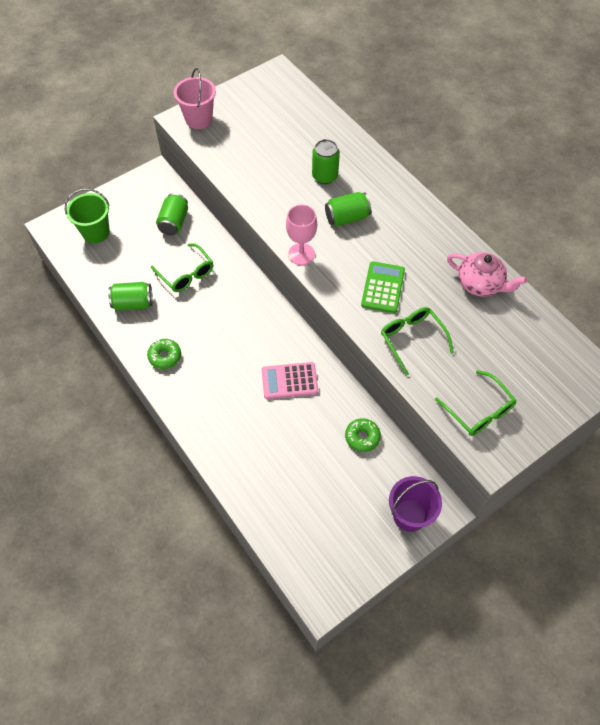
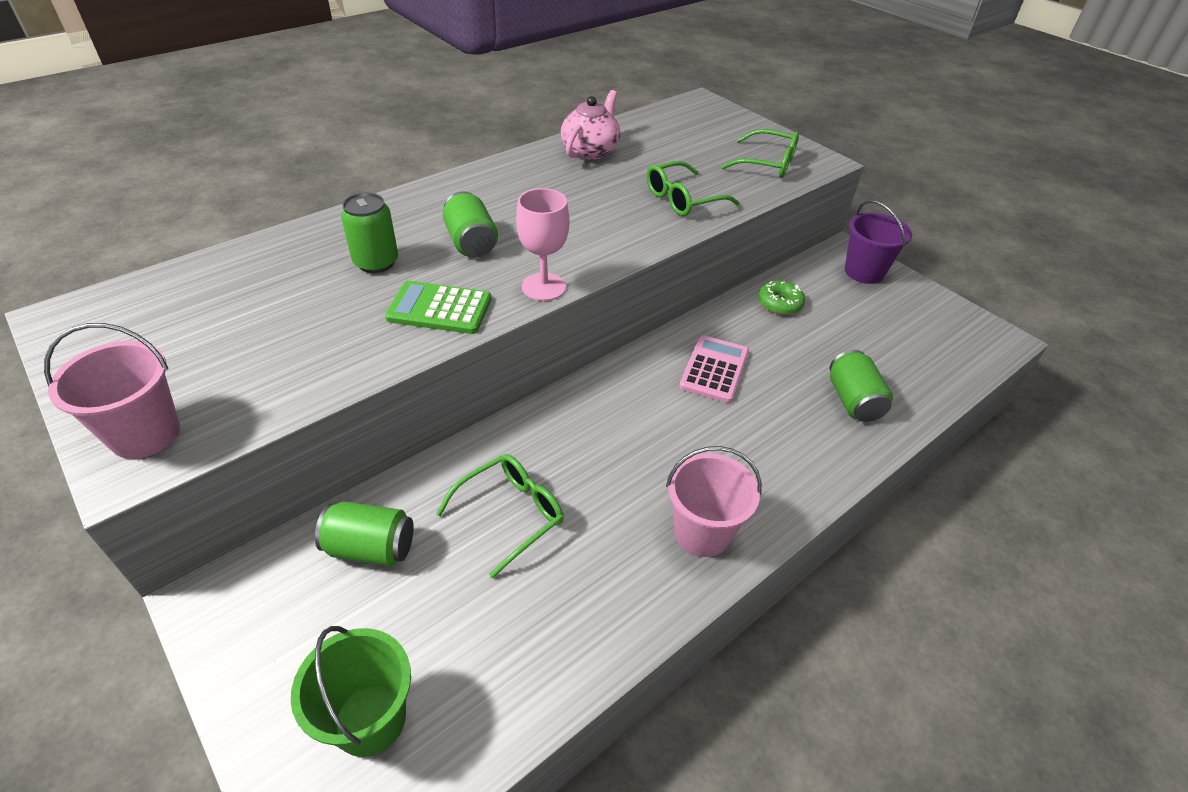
camera: 95 degrees left, 15 degrees down
(133, 303) = (585, 603): green can -> green can (853, 401)
(165, 356) = (702, 532): green donut -> pink bucket
(289, 381) = (714, 369): pink calculator -> pink calculator turned 150 degrees counterclockwise
(383, 287) = (603, 217): green calculator -> green calculator (439, 309)
(479, 411) = (767, 164): green glasses -> green glasses turned 60 degrees clockwise

